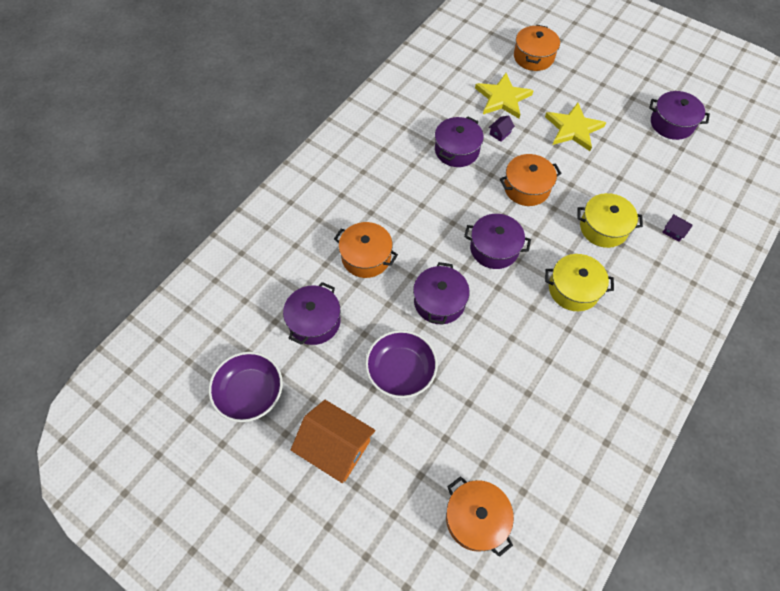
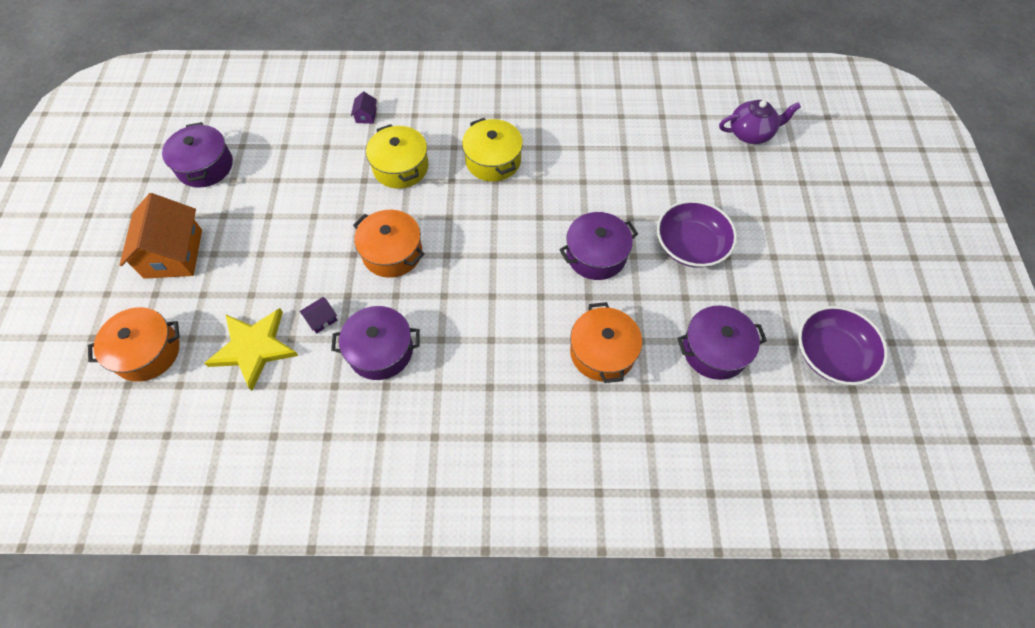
camera: 125 degrees left, 0 degrees up
(335, 447) = (800, 252): orange house -> orange house (173, 253)
(476, 518) = (751, 133): orange pot -> purple teapot
(494, 248) = (496, 242): purple pot -> none
(500, 133) = (321, 319): purple house -> purple house turned 45 degrees counterclockwise
(573, 129) = (268, 250): yellow star -> none

